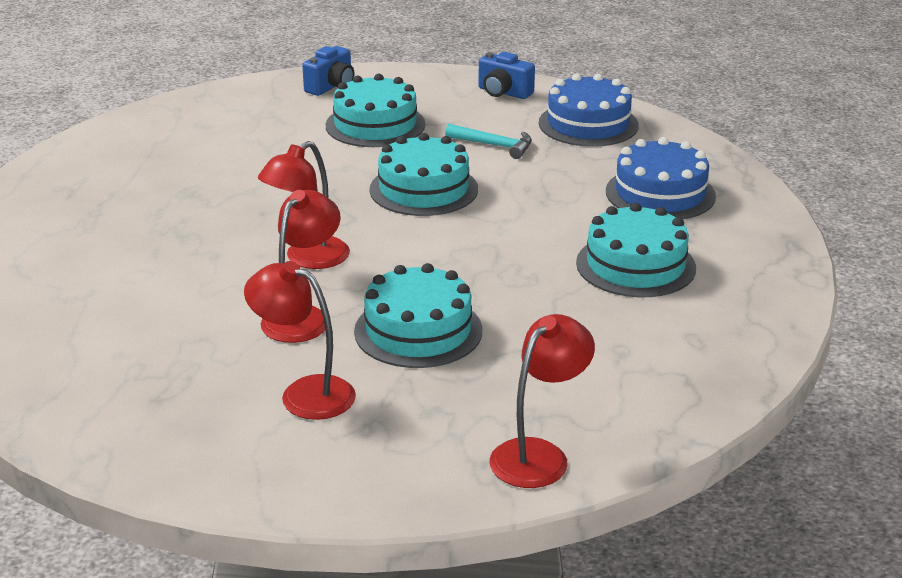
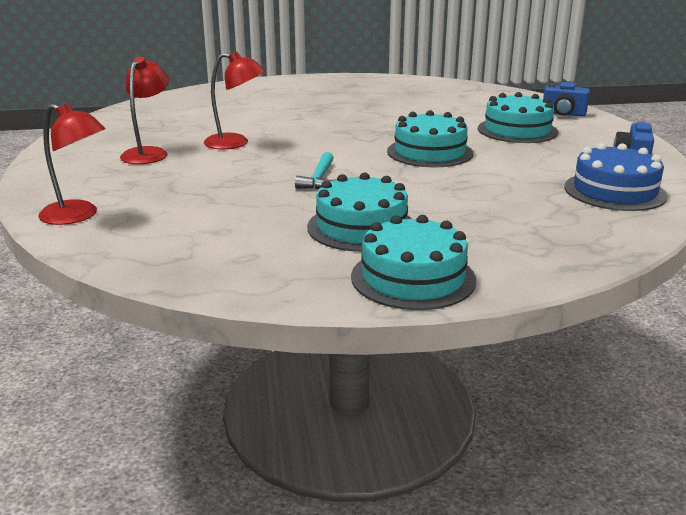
camera: 75 degrees right, 5 degrees down
(308, 259) = (307, 136): red lamp -> none
(418, 331) = (228, 170): turquoise cake -> turquoise cake (413, 278)
(494, 145) = (528, 164): turquoise hammer -> turquoise hammer (319, 179)
(660, 193) = (506, 228): blue cake -> none

